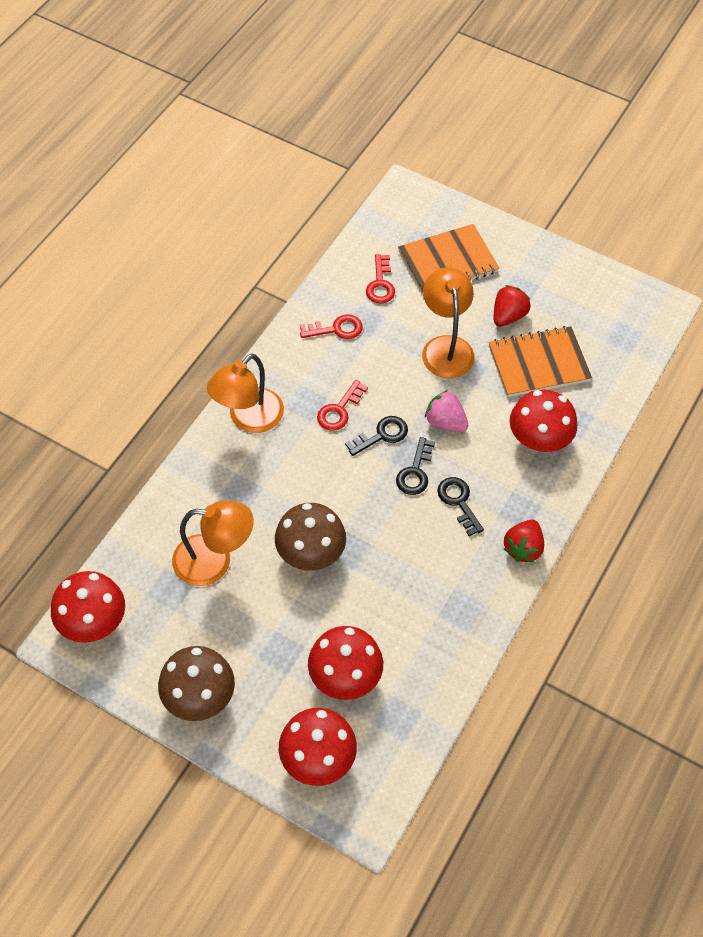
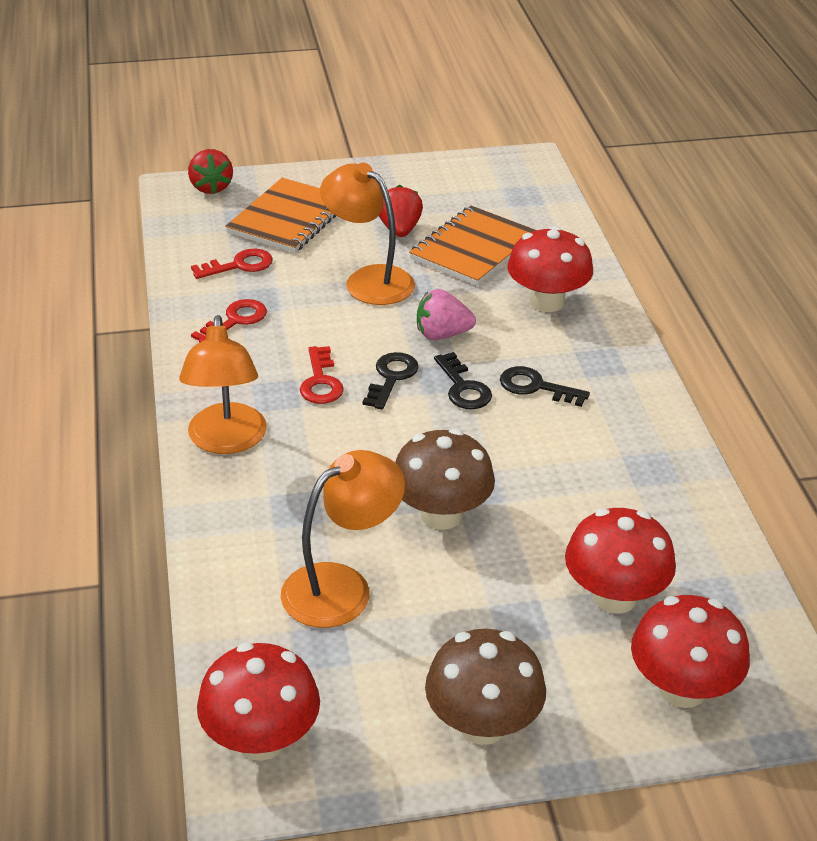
camera: 40 degrees left, 20 degrees down
(380, 284) = (239, 265): red key -> red key turned 75 degrees counterclockwise
(523, 548) = (642, 387): red strawberry -> red strawberry (211, 187)

